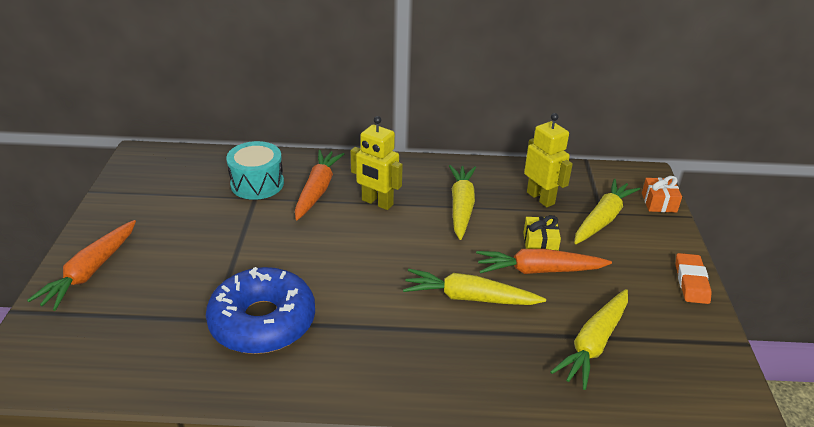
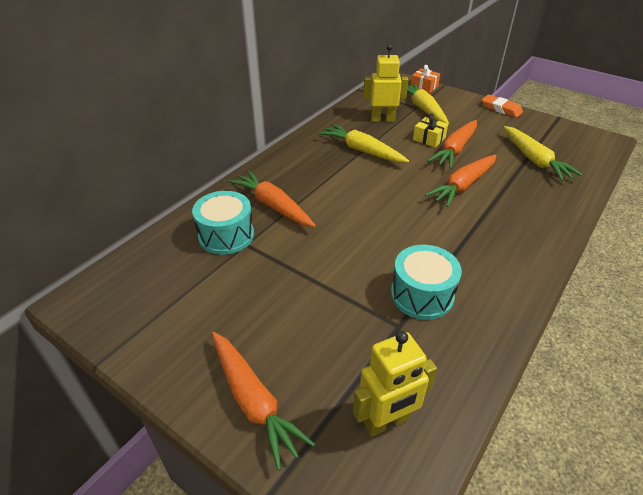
camera: 55 degrees left, 5 degrees up
(262, 321) = (422, 295): blue donut -> turquoise drum
(377, 202) = (321, 183): yellow robot -> yellow robot (387, 421)
(469, 298) = (463, 186): yellow carrot -> orange carrot

